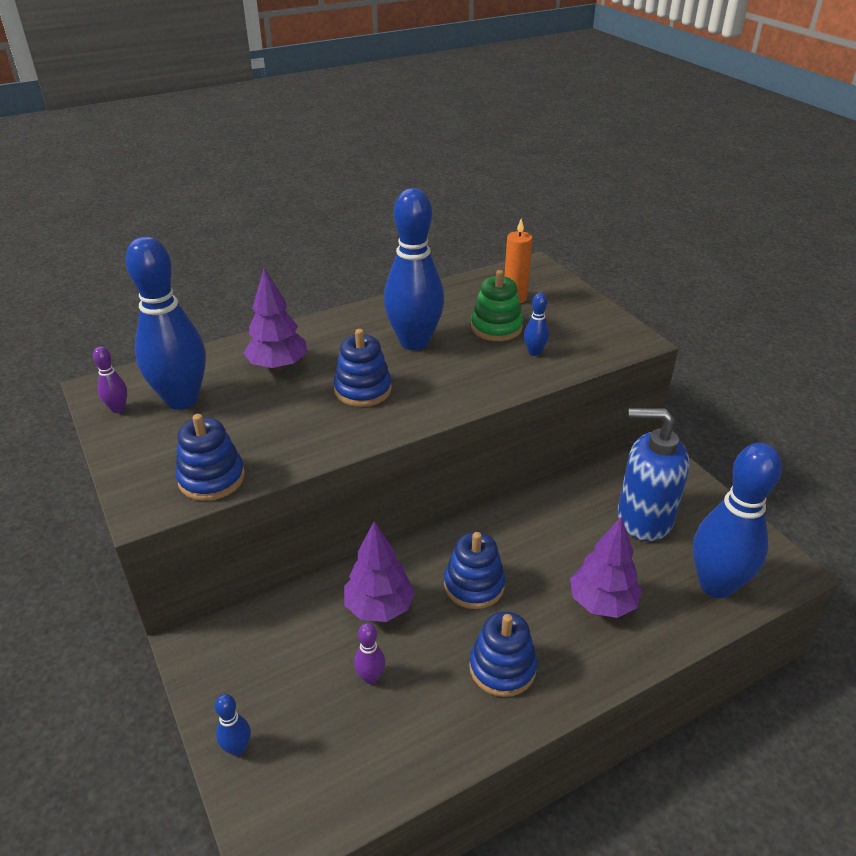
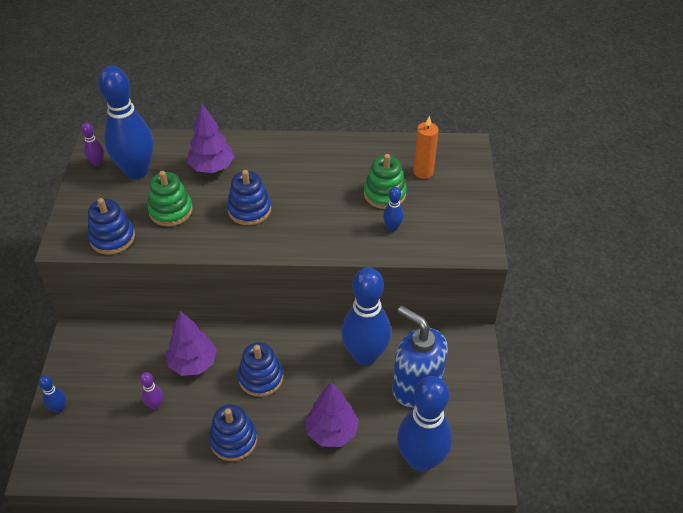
camera: 30 degrees right, 10 degrees up
(265, 423) = (171, 211): none -> green stacking toy
(414, 342) = (315, 184): blue bowling pin -> blue bowling pin (365, 355)

